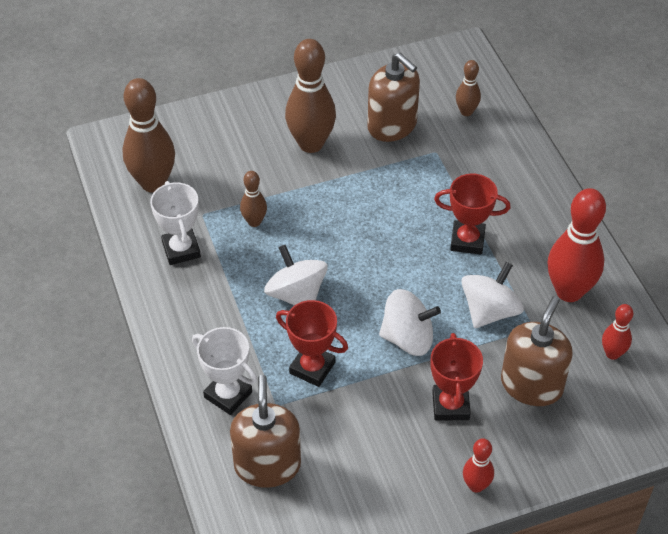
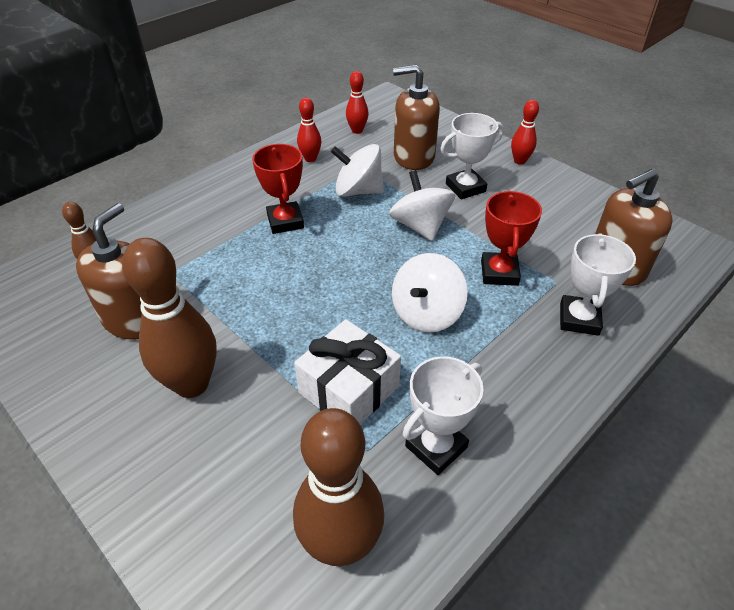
camera: 115 degrees left, 5 degrees down
(254, 222) = (349, 389): brown bowling pin -> white gift
(450, 405) = (465, 188): red trophy -> white trophy
(569, 291) = (310, 159): red bowling pin -> red bowling pin, size x0.51

